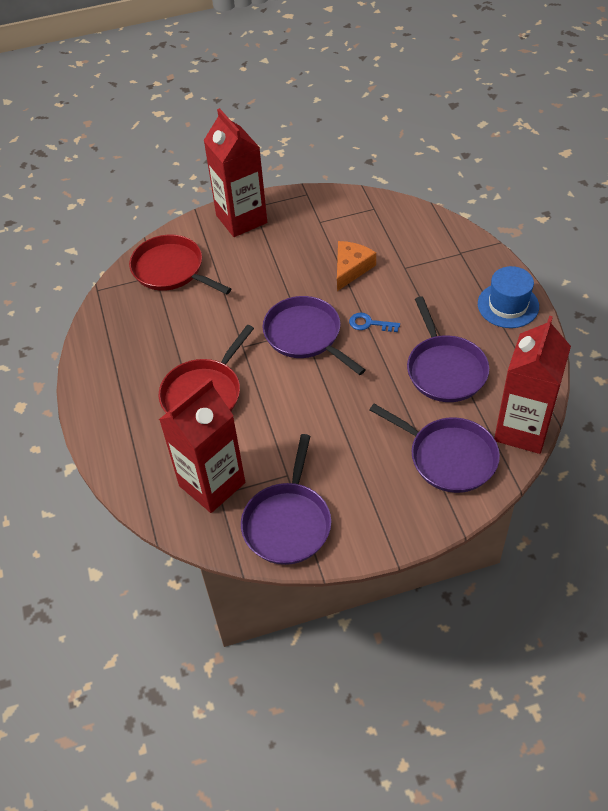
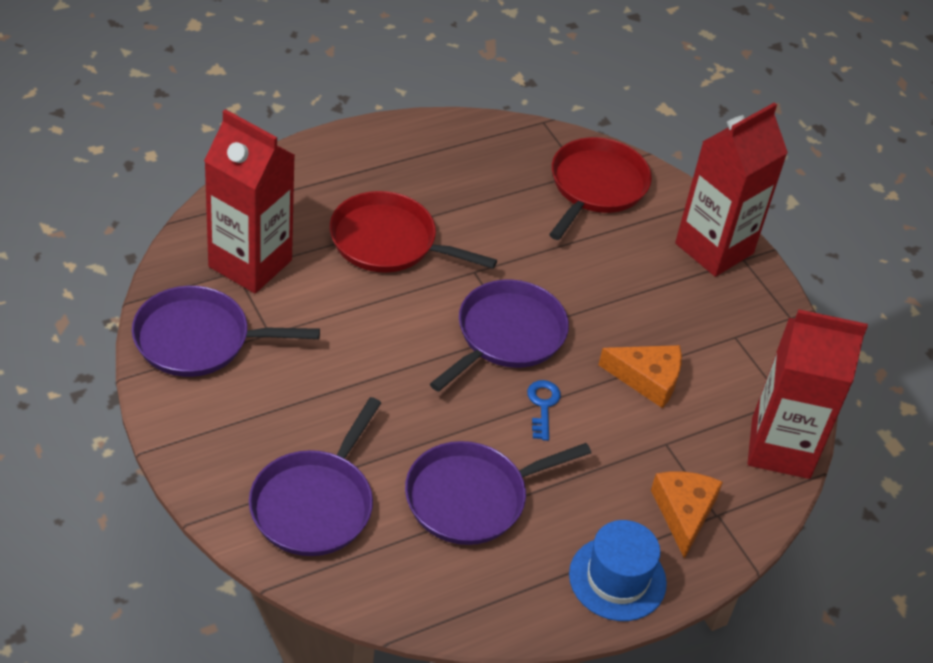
camera: 70 degrees right, 5 degrees down
(458, 267) = (683, 513): none -> orange cheese
(522, 429) = (373, 593): red carton -> red carton (780, 448)

